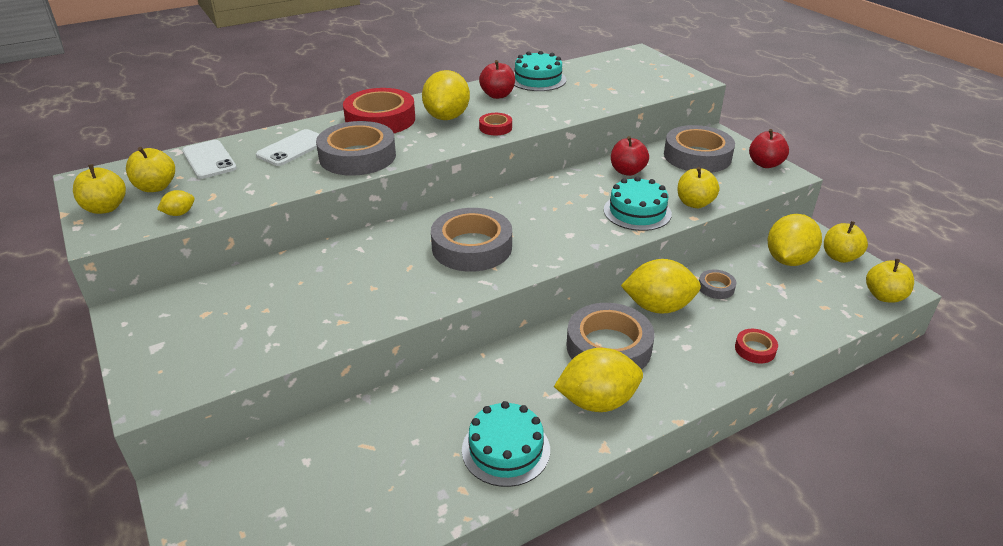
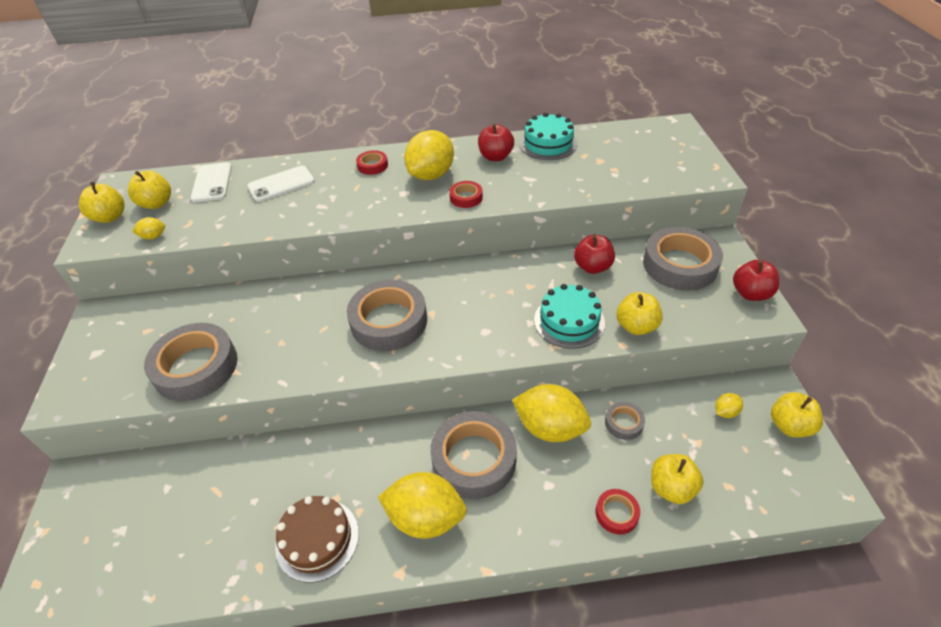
camera: 25 degrees right, 10 degrees up
(357, 156) = (325, 205): grey tape -> grey tape (196, 367)
(380, 119) = (372, 166): red tape -> red tape, size x0.46
(506, 449) = (317, 539): turquoise cake -> brown cake
(788, 260) = (725, 412): yellow lemon -> yellow lemon, size x0.43
(884, 296) = (810, 495): yellow apple -> yellow apple (671, 488)

